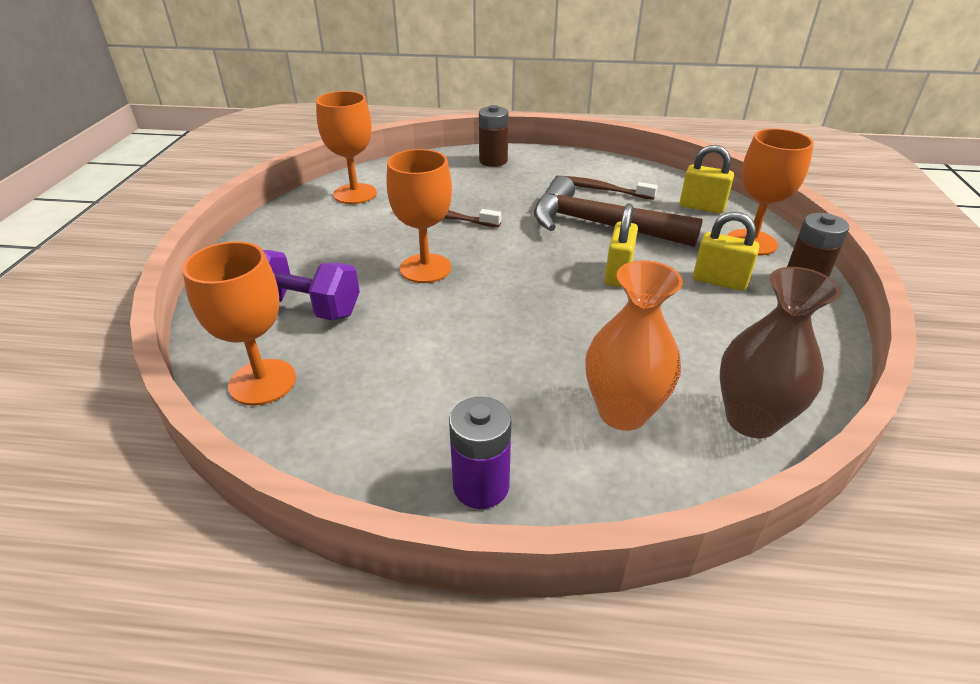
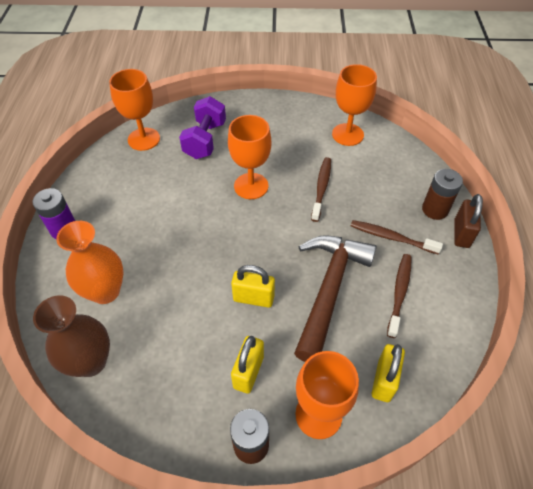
camera: 85 degrees right, 15 degrees up
(526, 153) = (461, 233): none -> brown padlock
(529, 185) = (392, 238): none -> brown toothbrush

